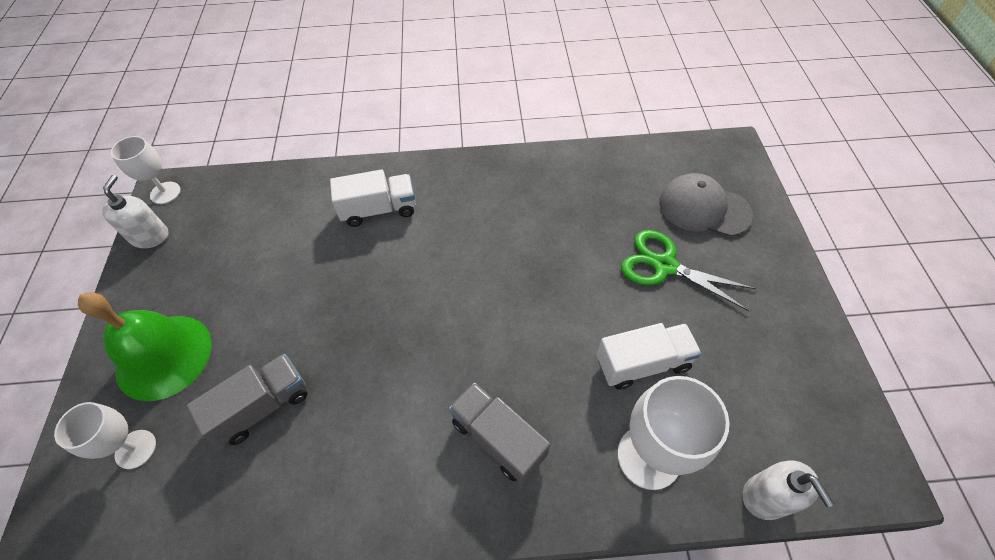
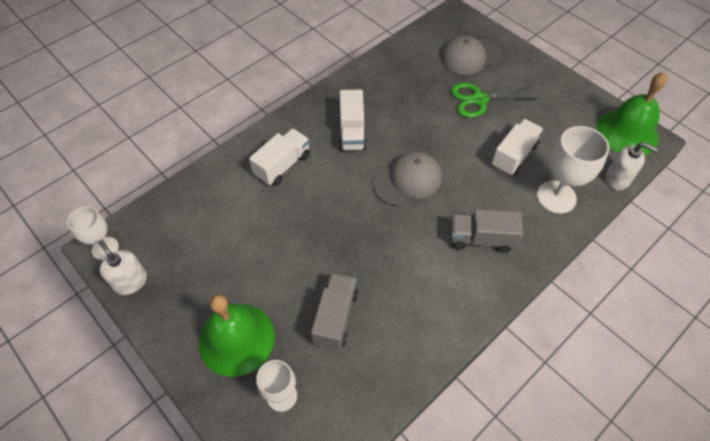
camera: 40 degrees left, 0 degrees up
(480, 216) = (352, 132): none -> white truck
(485, 308) = (407, 180): none -> grey cap
(846, 441) = (627, 132): none -> green bell

